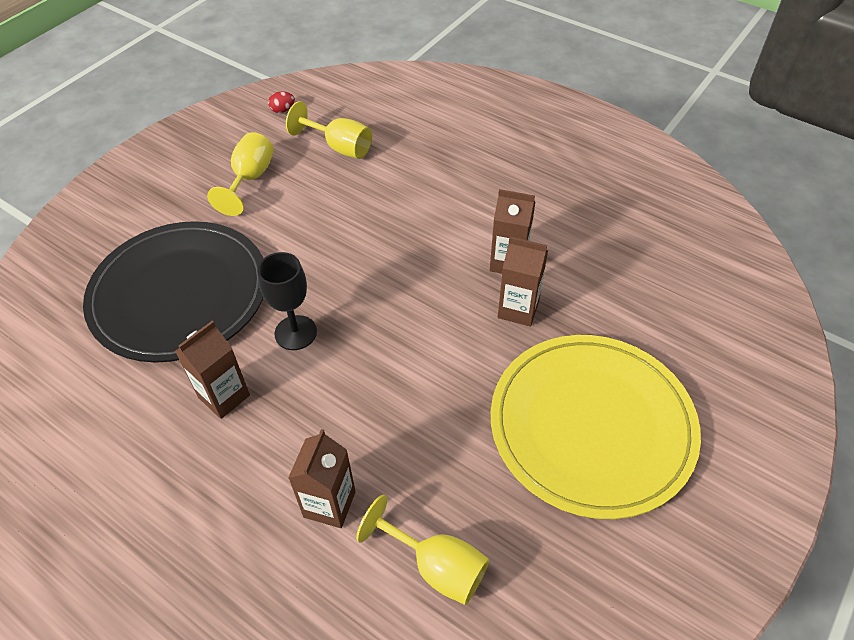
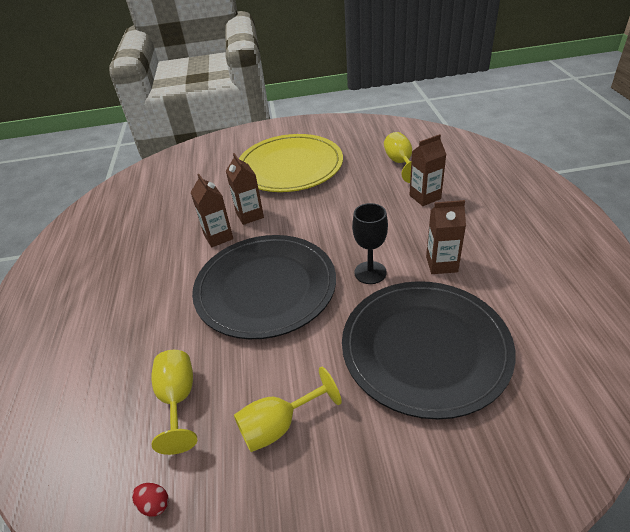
camera: 130 degrees left, 10 degrees down
(382, 249) = (265, 288): none -> black plate

